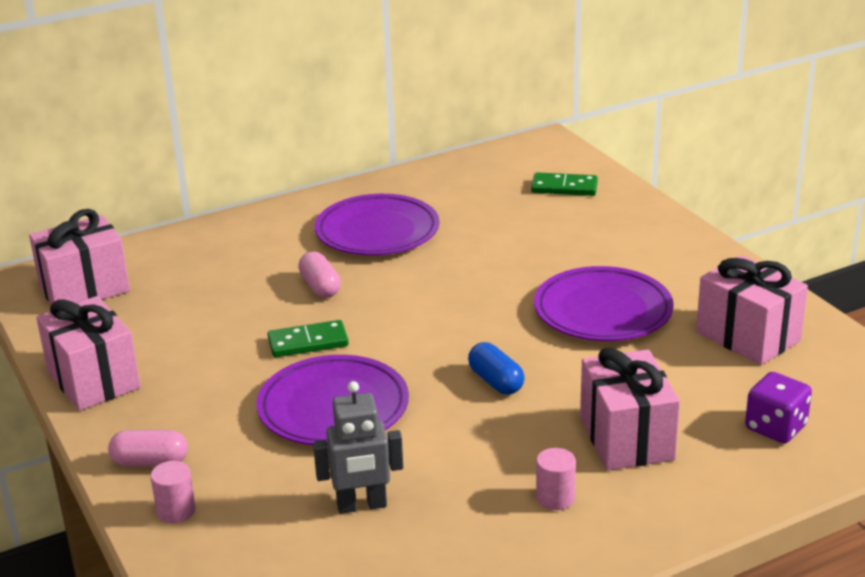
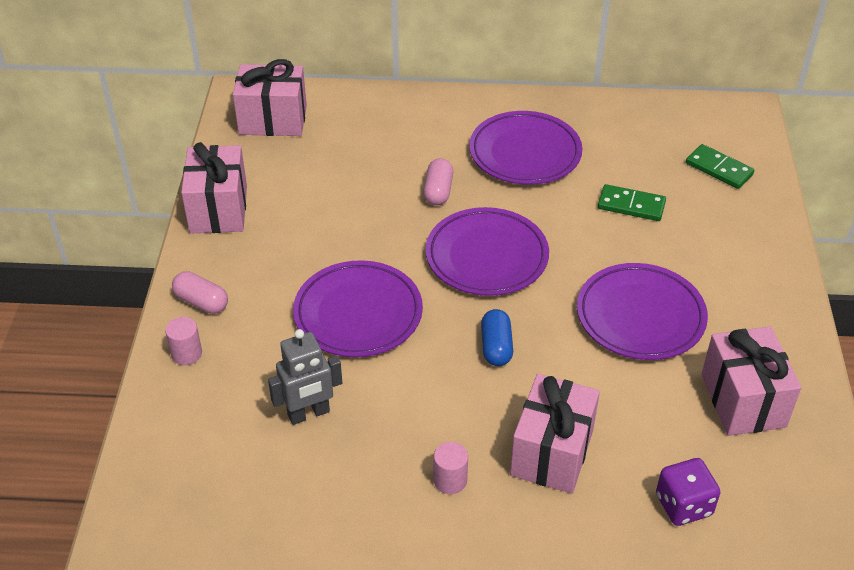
camera: 30 degrees right, 15 degrees up
(308, 342) = (388, 242): green domino -> green domino (631, 205)
(361, 505) = (309, 414): grey robot -> grey robot turned 45 degrees counterclockwise
(418, 319) = (486, 256): none -> purple plate

